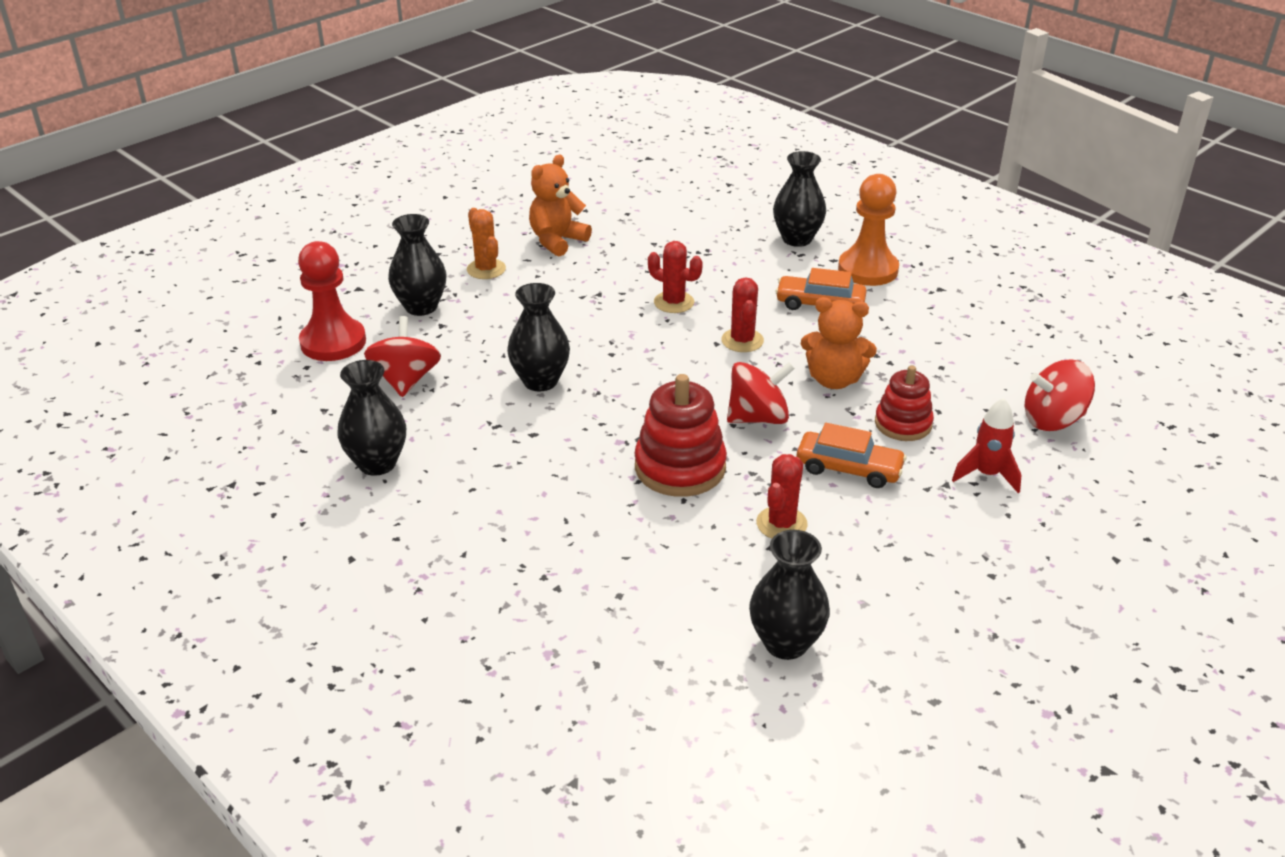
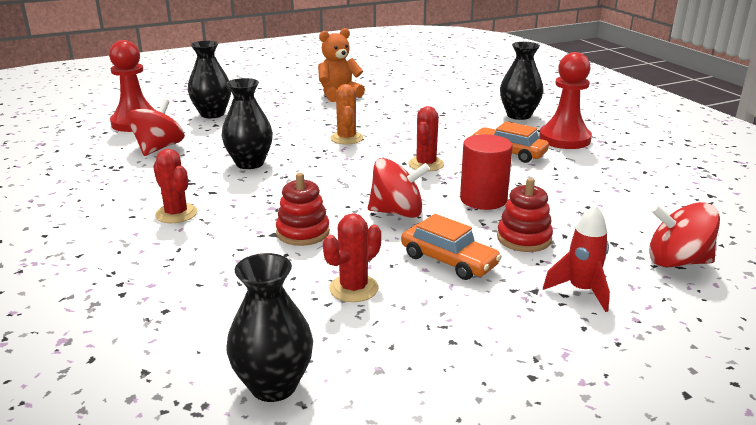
camera: 20 degrees right, 10 degrees down
(377, 463) = (85, 189): black vase -> none
(486, 269) = (276, 102): orange cactus -> orange cactus (346, 138)
(674, 302) = (392, 136): red cactus -> red cactus (176, 214)
(680, 467) = (303, 232): red stacking toy -> red stacking toy, size x0.65
(834, 380) = (483, 199): orange teddy bear -> red cylinder
(868, 270) = (564, 139): orange pawn -> red pawn

